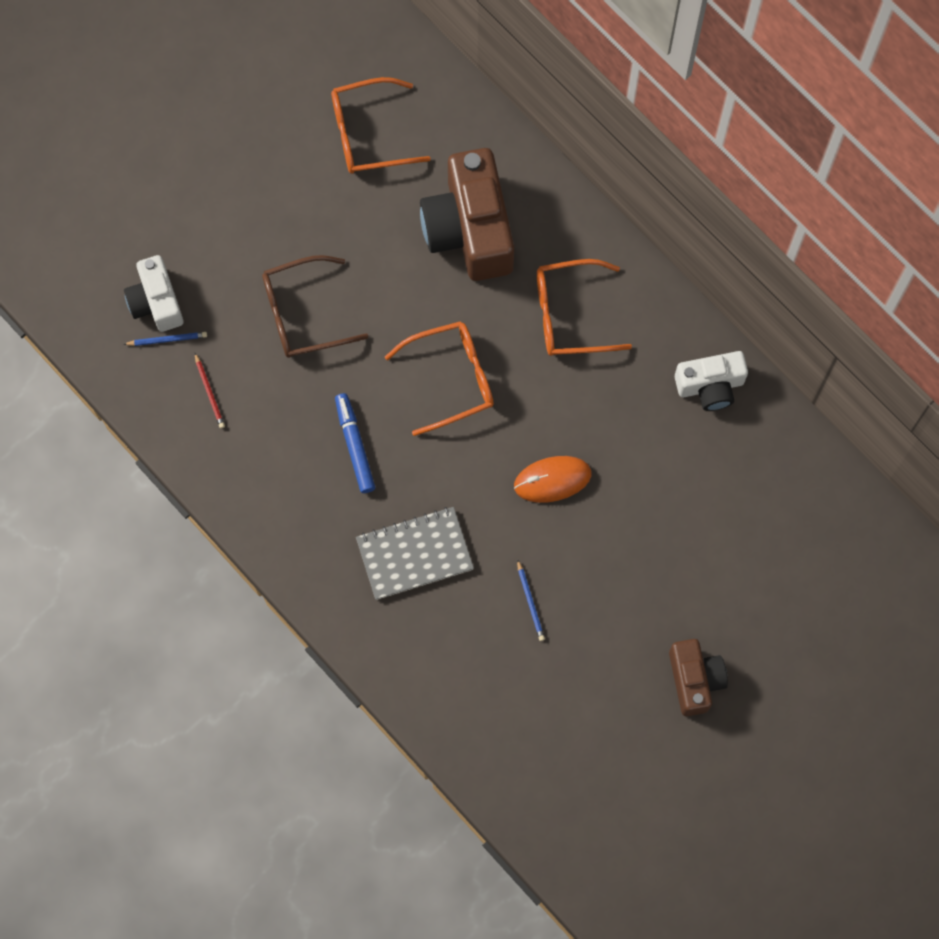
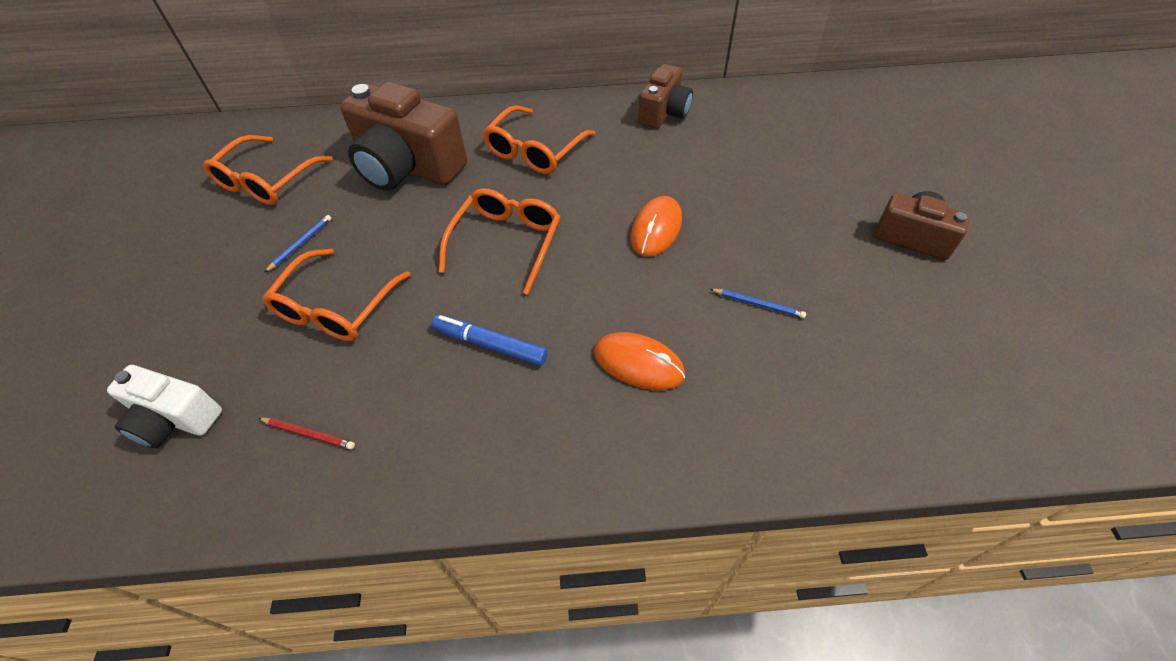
camera: 50 degrees left, 20 degrees down
(167, 339) = (217, 436): blue pencil -> blue pencil (300, 244)
(303, 314) = (336, 307): brown glasses -> orange glasses
(414, 554) = (638, 363): grey notebook -> orange mouse
(710, 386) = (664, 113): white camera -> brown camera

